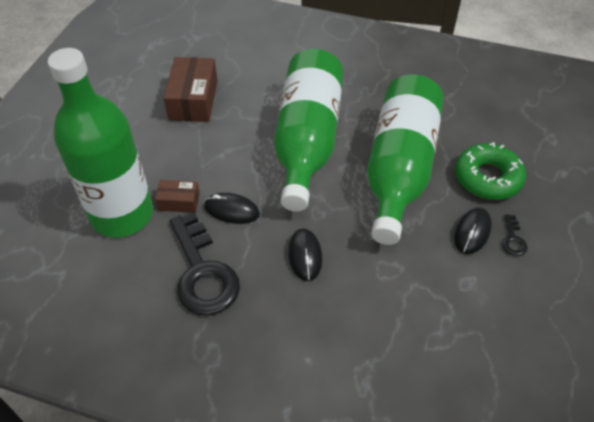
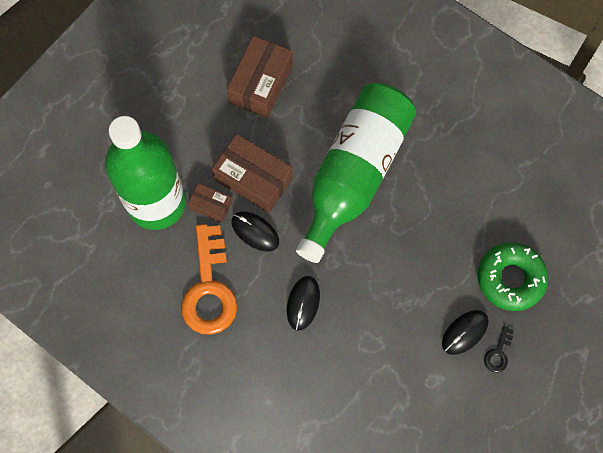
camera: 20 degrees right, 20 degrees up
(202, 272) = (209, 289): black key -> orange key
(213, 169) = (253, 179): none -> brown box
(399, 169) = (429, 239): green bottle -> none

